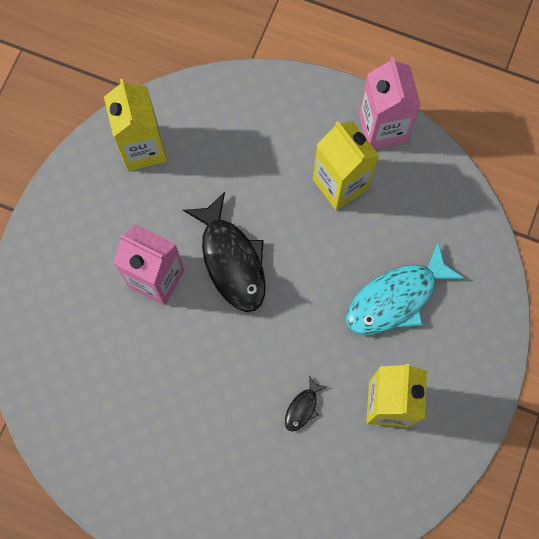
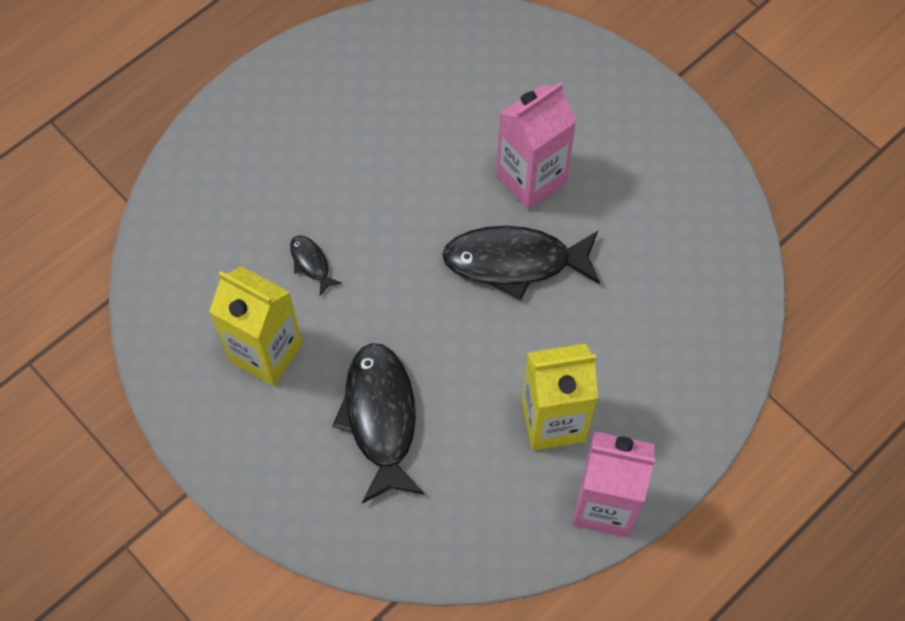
camera: 115 degrees right, 10 degrees down
(143, 148) = (696, 224): yellow carton -> none
(396, 298) = (380, 418): turquoise fish -> black fish

